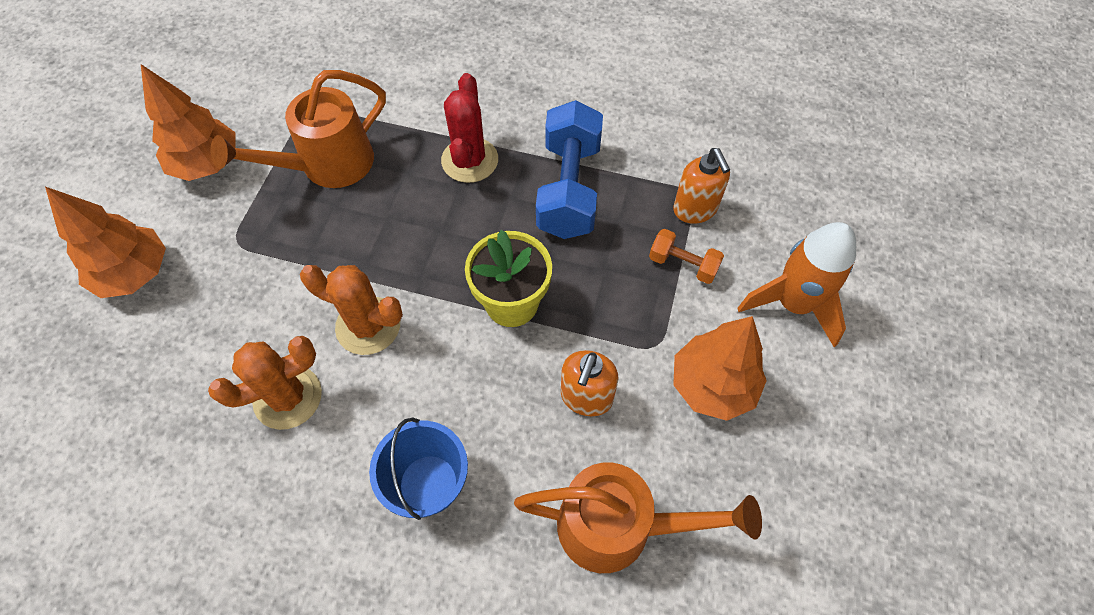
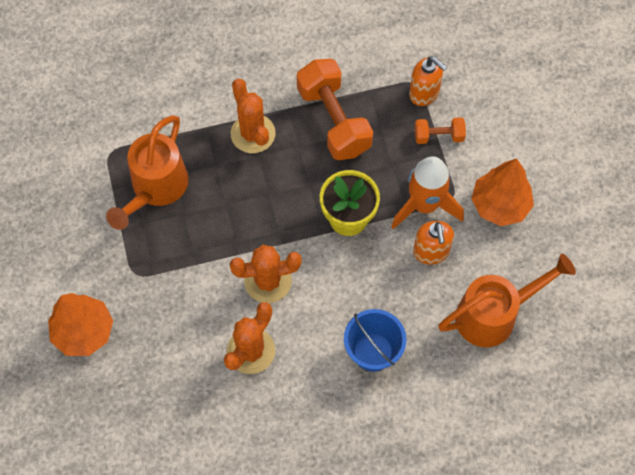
camera: 30 degrees left, 5 degrees up
(207, 164) = (68, 231): orange tree -> none
(470, 160) = (253, 133): red cactus -> orange cactus
(569, 189) = (334, 120): blue dumbbell -> orange dumbbell
(793, 304) = (519, 128): orange rocket -> orange rocket (424, 205)

